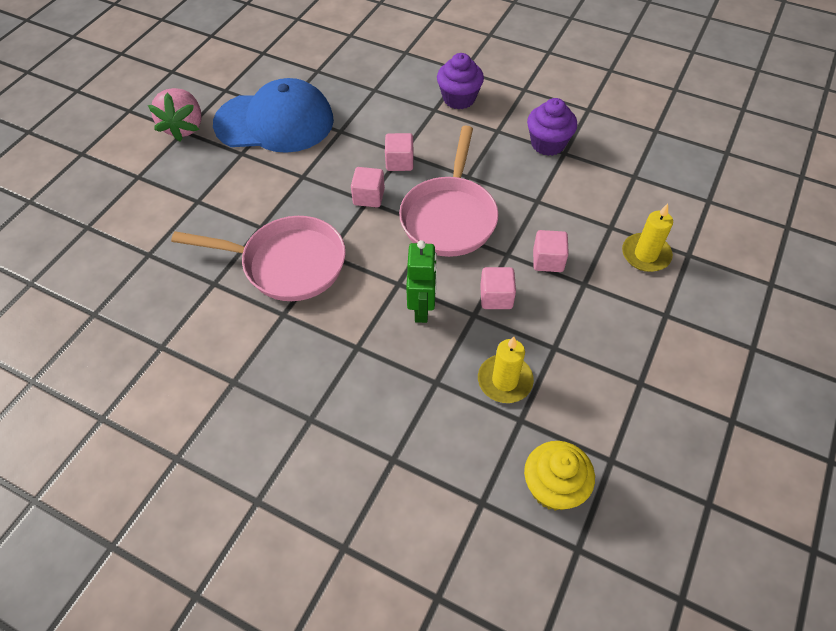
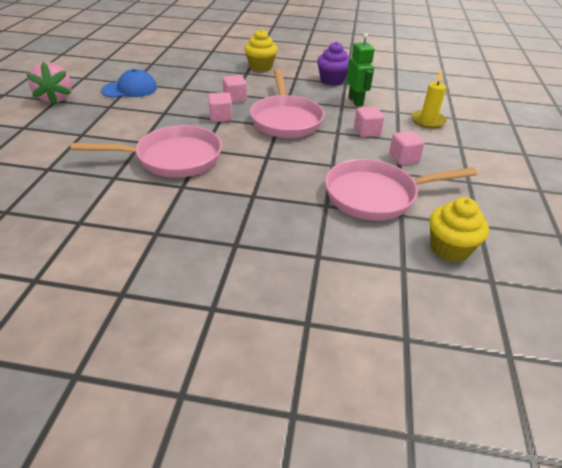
camera: 20 degrees left, 15 degrees down
(275, 122) = (130, 89): blue cap -> blue cap, size x0.58
(422, 308) = (292, 167): green robot -> green robot (356, 101)
(459, 98) = (260, 67): purple cupcake -> yellow cupcake
(496, 297) = (342, 154): pink cube -> pink cube (403, 158)
(505, 380) = (376, 196): yellow candle -> pink pan

